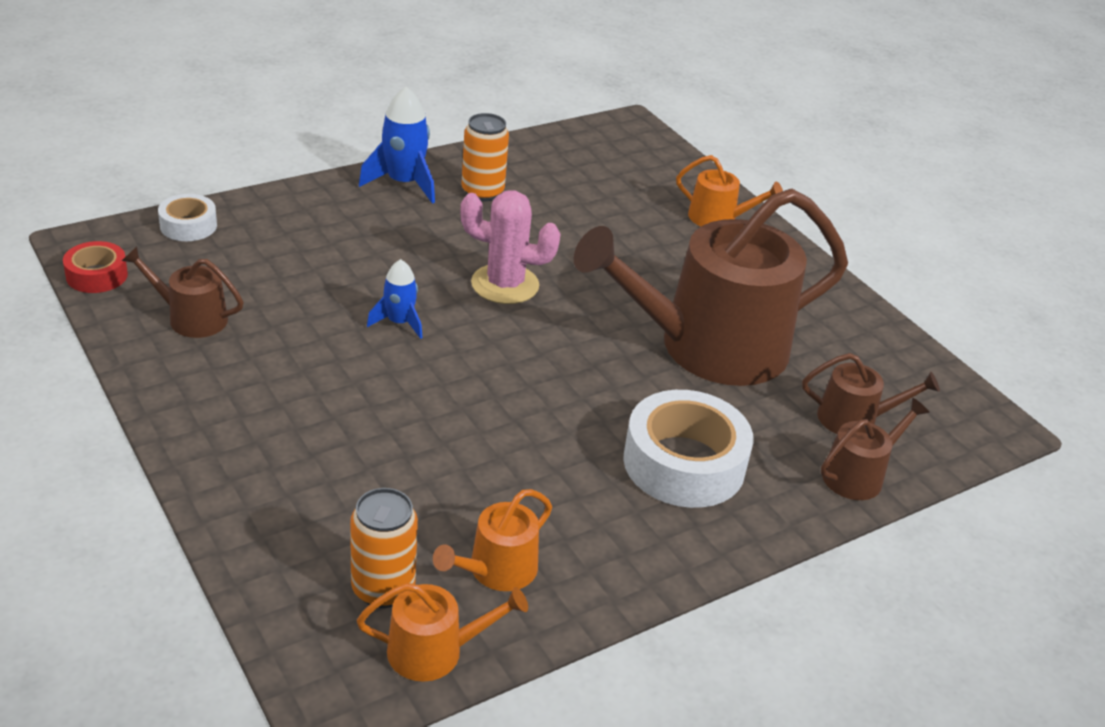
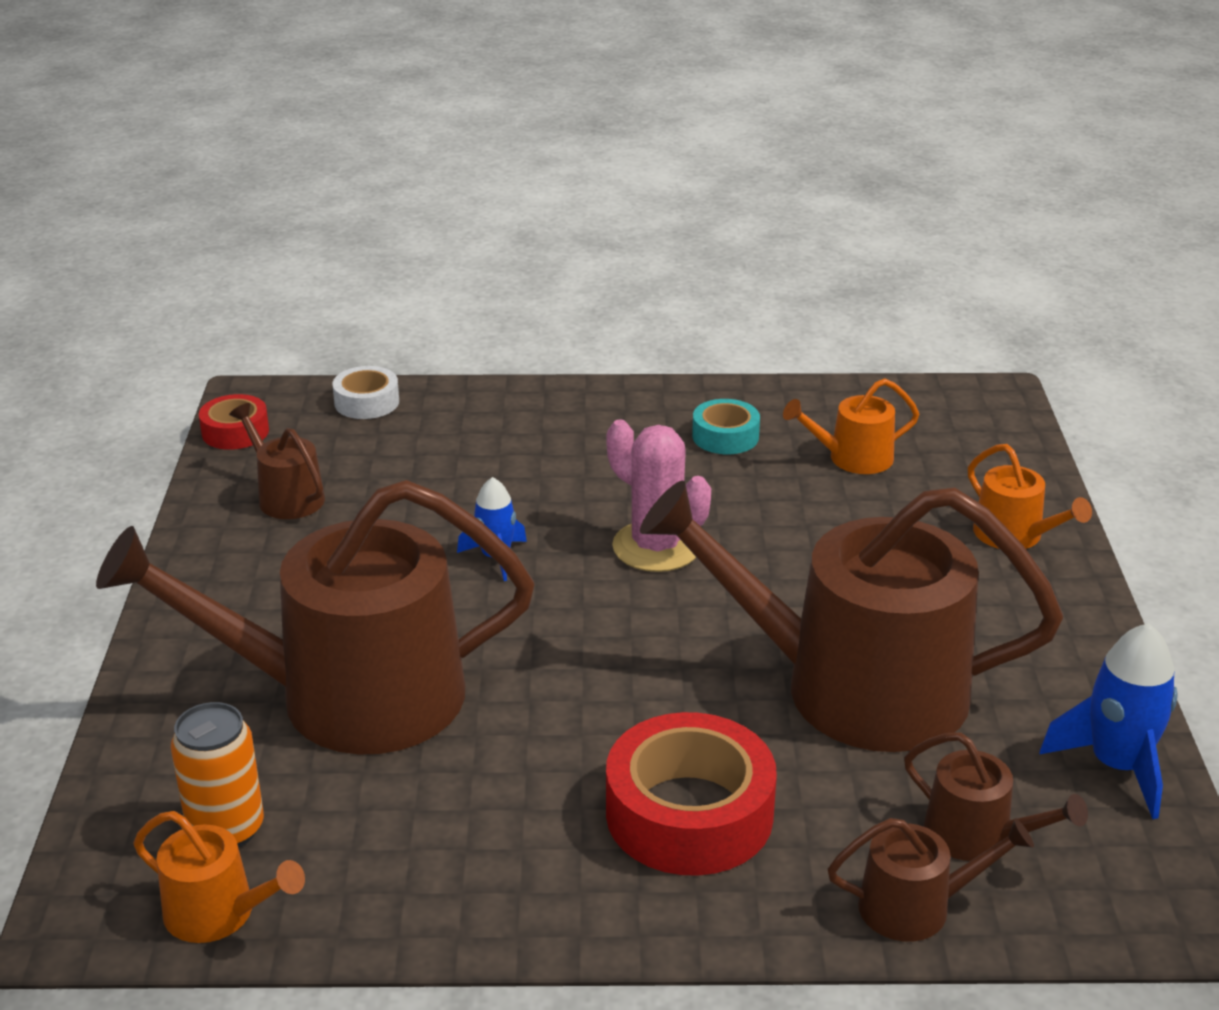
camera: 35 degrees right, 5 degrees down
(384, 459) = (348, 697): none -> brown watering can
(403, 183) = (639, 407): blue rocket -> blue rocket (1117, 766)
(482, 192) = (725, 436): orange can -> turquoise tape
(497, 570) = (359, 855): orange watering can -> orange watering can (853, 458)
(684, 463) = (689, 814): white tape -> red tape

